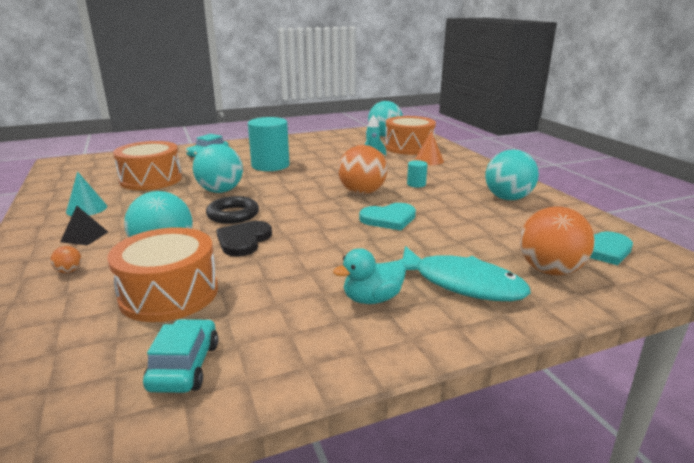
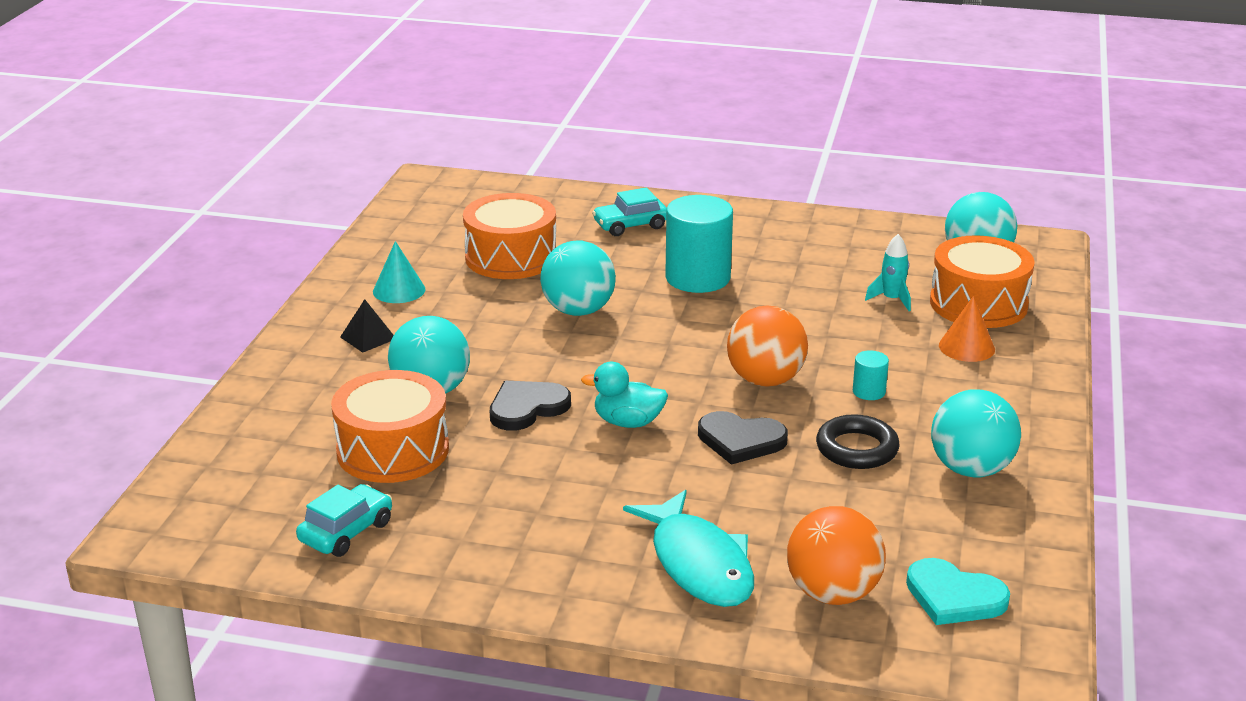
camera: 35 degrees right, 5 degrees up
(69, 271) = (324, 383): orange ball -> none
(233, 214) = (554, 360): black ring -> black ring (857, 449)
(372, 299) = (578, 539): turquoise duck -> turquoise duck (628, 422)
(389, 219) = (740, 440): turquoise heart -> black heart

